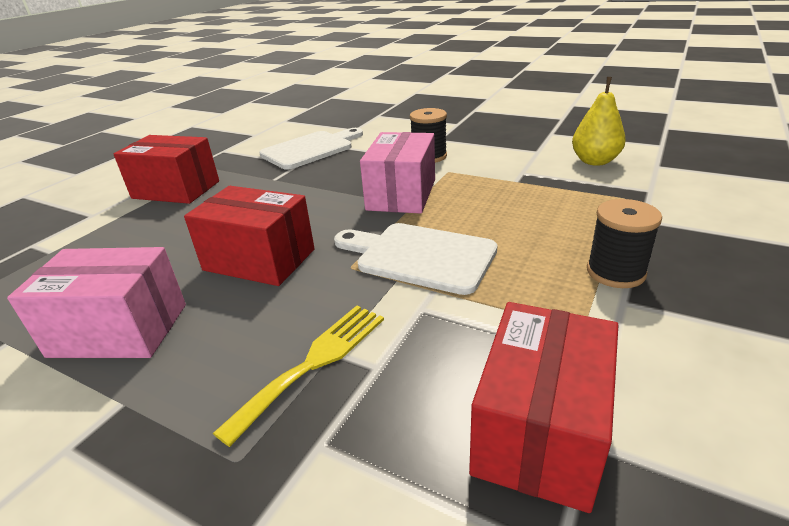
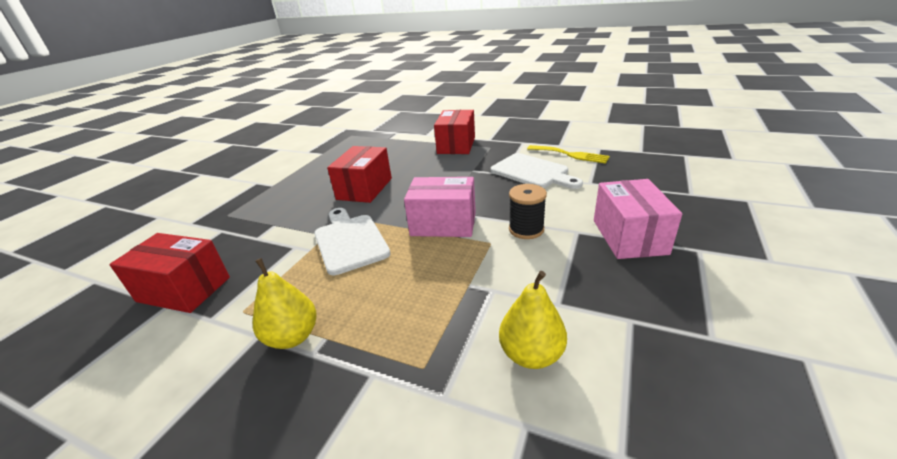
camera: 85 degrees right, 0 degrees up
(119, 330) = (318, 171): pink box -> pink box (629, 236)
(314, 362) = (269, 221): yellow fork -> yellow fork (570, 155)
(419, 256) = (349, 241): white cutting board -> white cutting board turned 45 degrees counterclockwise
(615, 272) = (293, 337): black spool -> yellow pear

